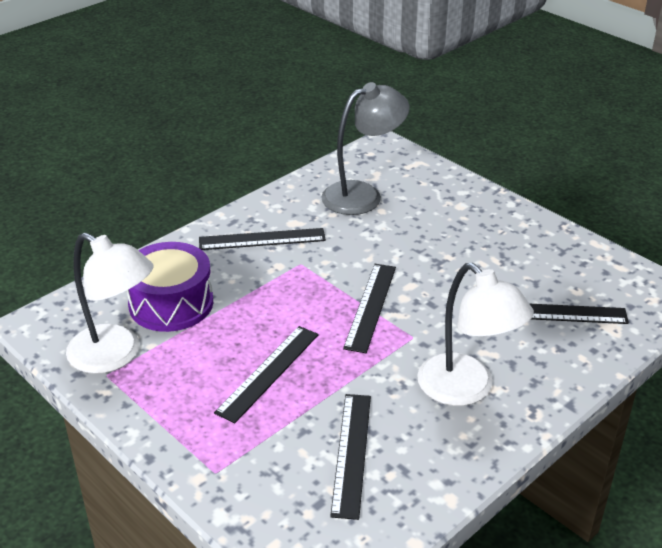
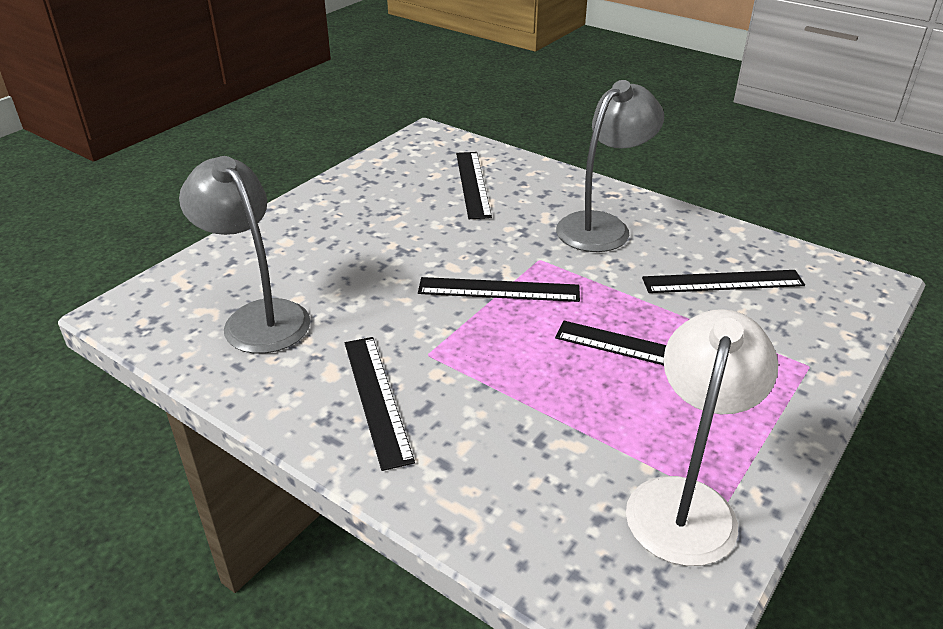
camera: 100 degrees left, 0 degrees up
(171, 303) = (552, 467): purple drum -> none
(466, 390) = (602, 226): white lamp -> grey lamp

